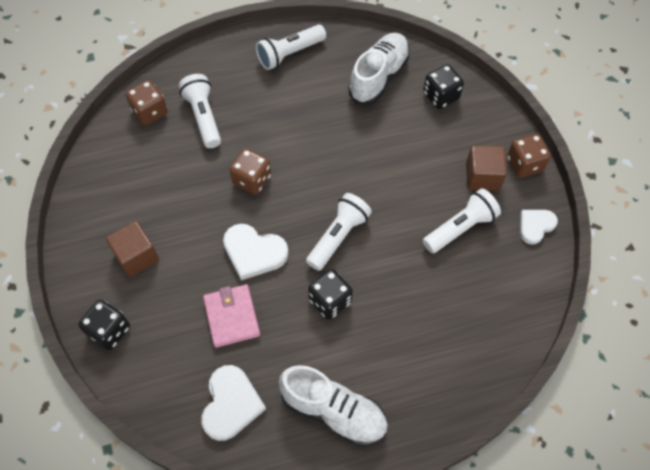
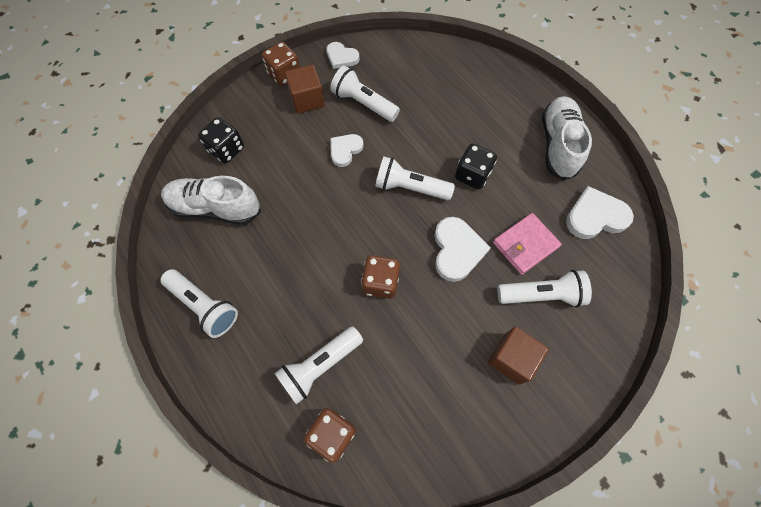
camera: 110 degrees left, 5 degrees up
(109, 331) = (595, 347): black dice -> none
(177, 308) = (541, 295): none -> white flashlight
(404, 193) = (345, 150): none -> white heart

